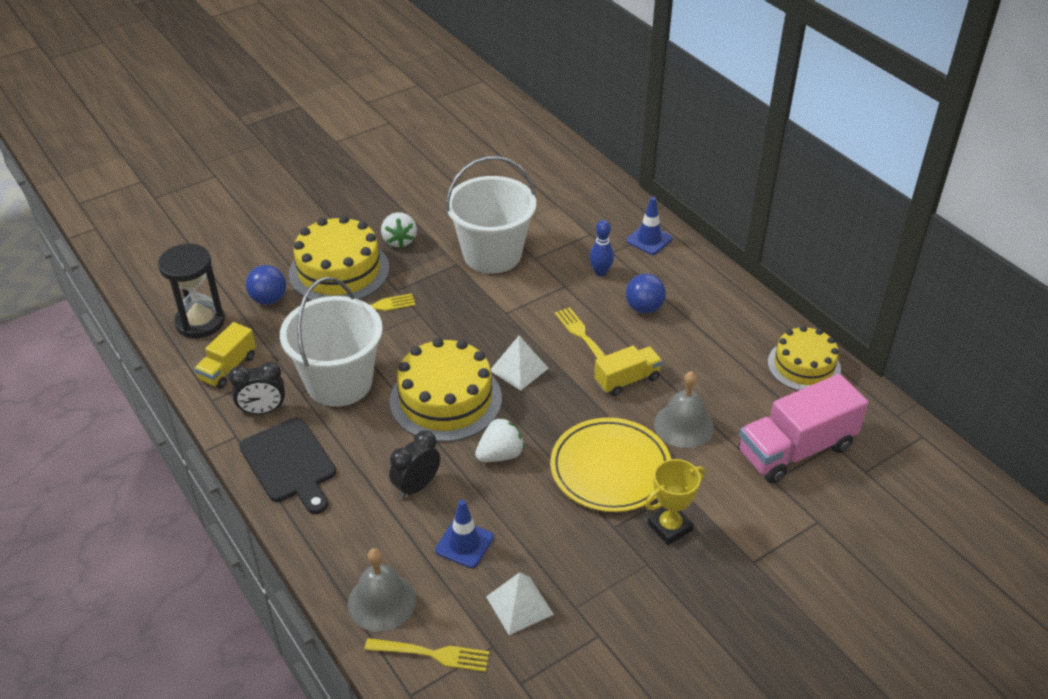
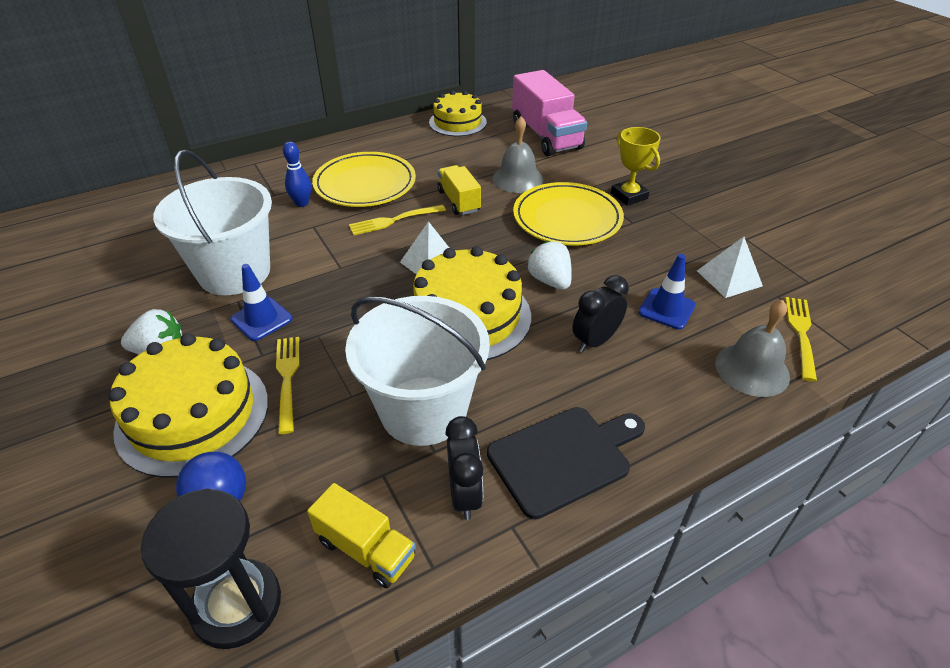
camera: 85 degrees left, 0 degrees up
(416, 486) = (595, 341): black clock -> black clock turned 90 degrees clockwise
(644, 308) = (365, 184): blue ball -> yellow plate
(649, 240) = (267, 173): blue traffic cone -> blue traffic cone (261, 319)

